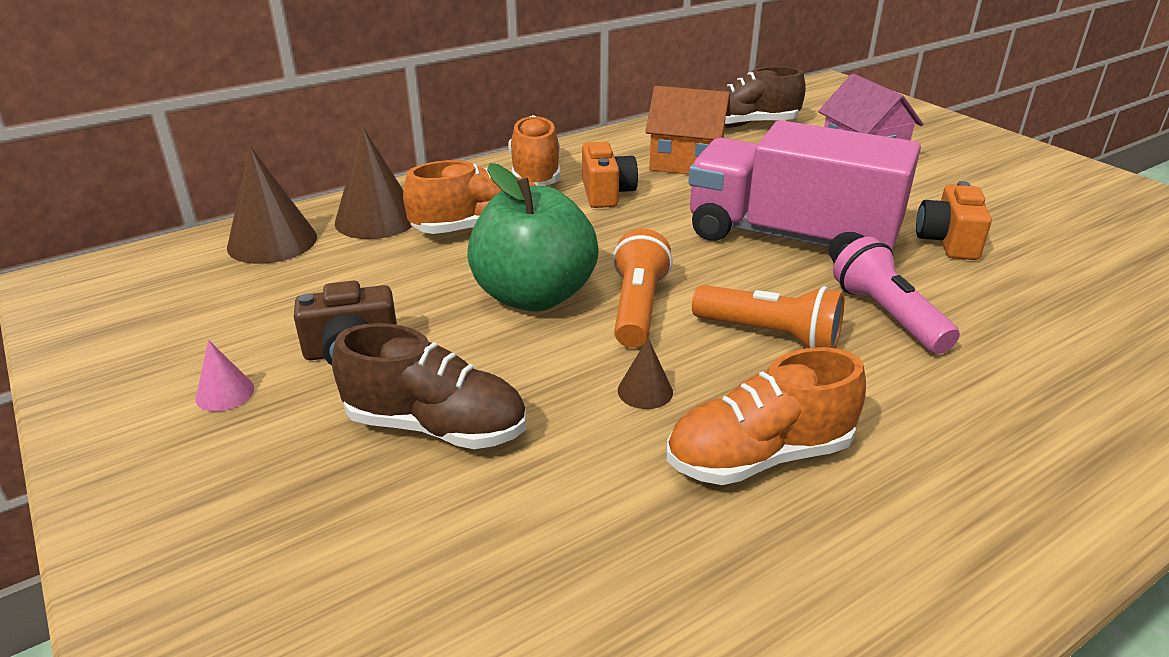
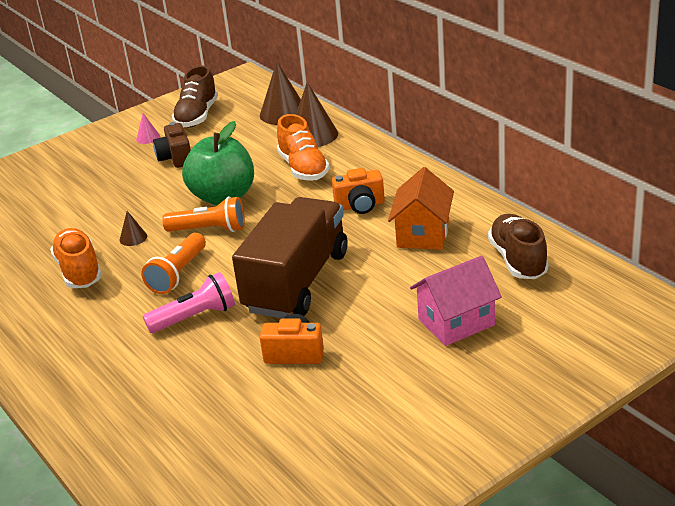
camera: 90 degrees right, 0 degrees up
(436, 427) = (116, 189): brown shoe -> brown shoe (197, 116)
(535, 174) = (389, 175): orange shoe -> none
(790, 238) = (297, 282): pink truck -> brown truck

